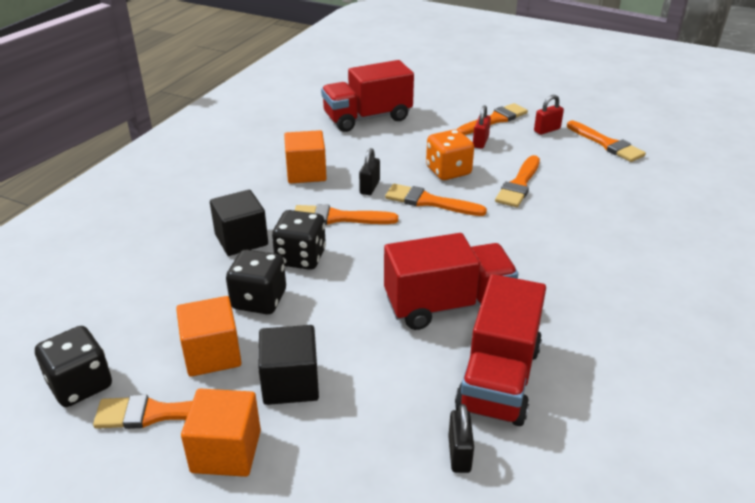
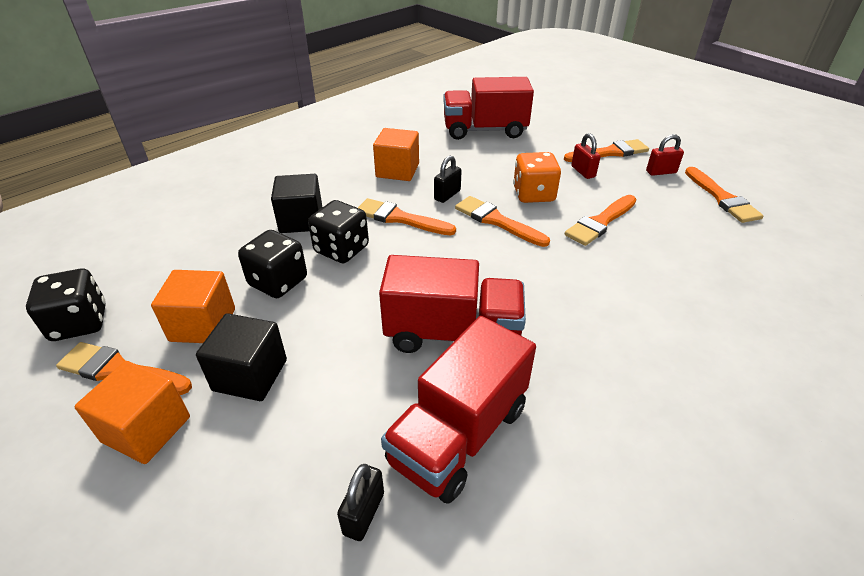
camera: 20 degrees right, 5 degrees up
(480, 142) = (583, 172): red padlock -> red padlock turned 60 degrees counterclockwise

